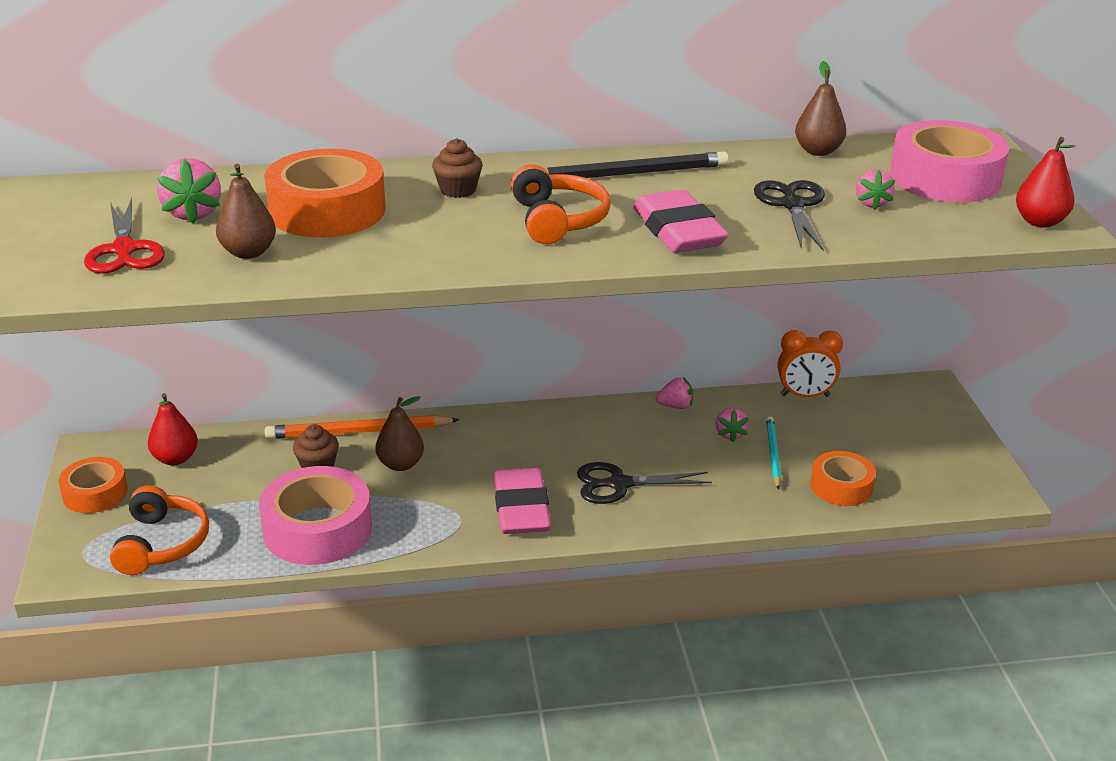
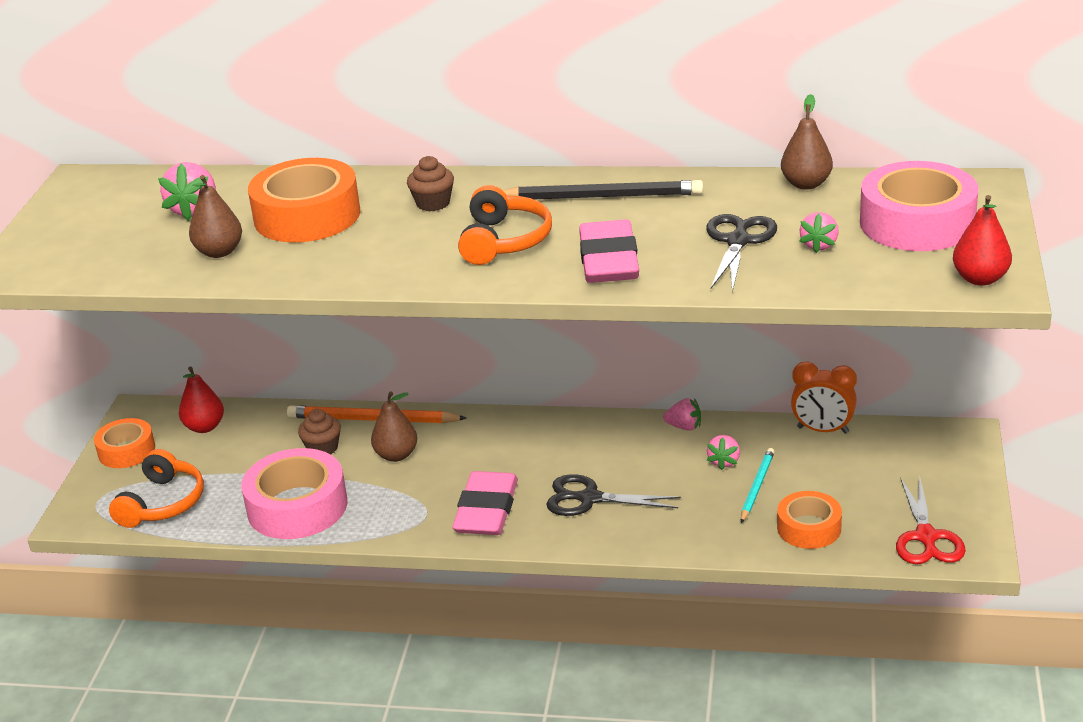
camera: 20 degrees right, 0 degrees up
(124, 250) = (122, 241): red scissors -> red scissors (926, 537)

